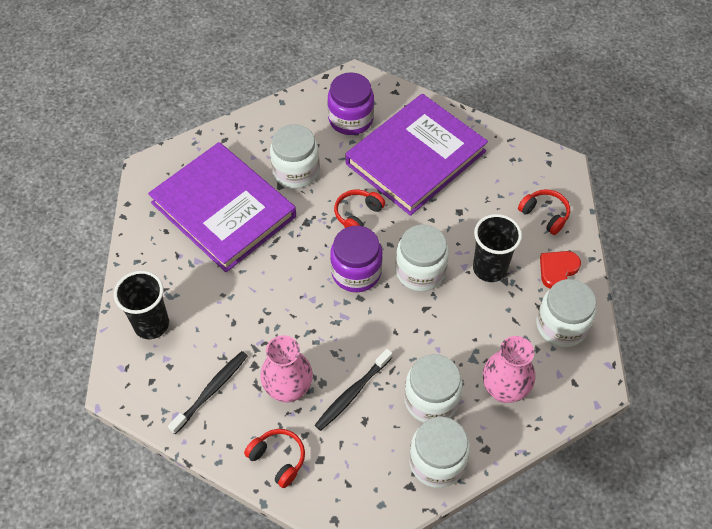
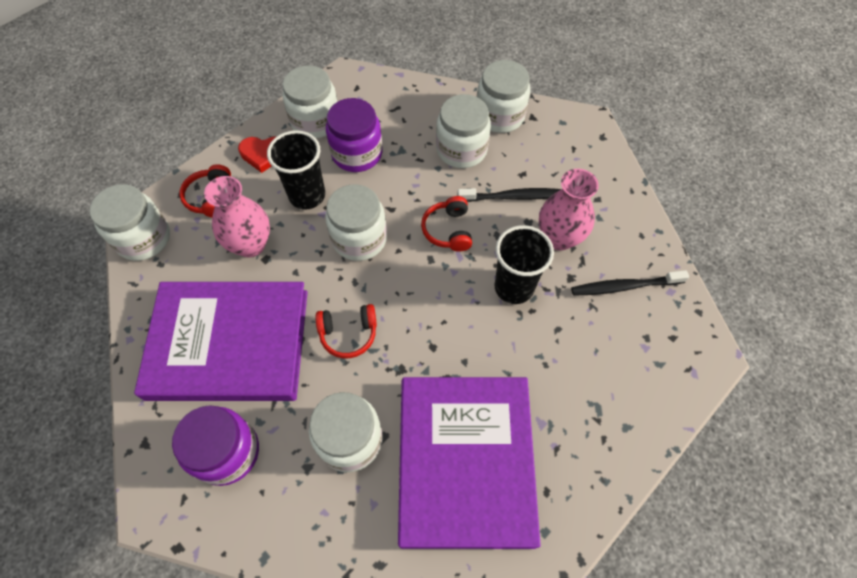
camera: 135 degrees left, 5 degrees up
(151, 324) = (637, 392): black cup -> black cup (514, 287)
(278, 459) = (610, 198): red headphones -> red headphones (448, 230)
(356, 272) = (410, 282): purple jar -> purple jar (357, 153)
(504, 389) = (405, 118): pink vase -> pink vase (251, 244)
(543, 162) = (143, 238): none -> white jar

